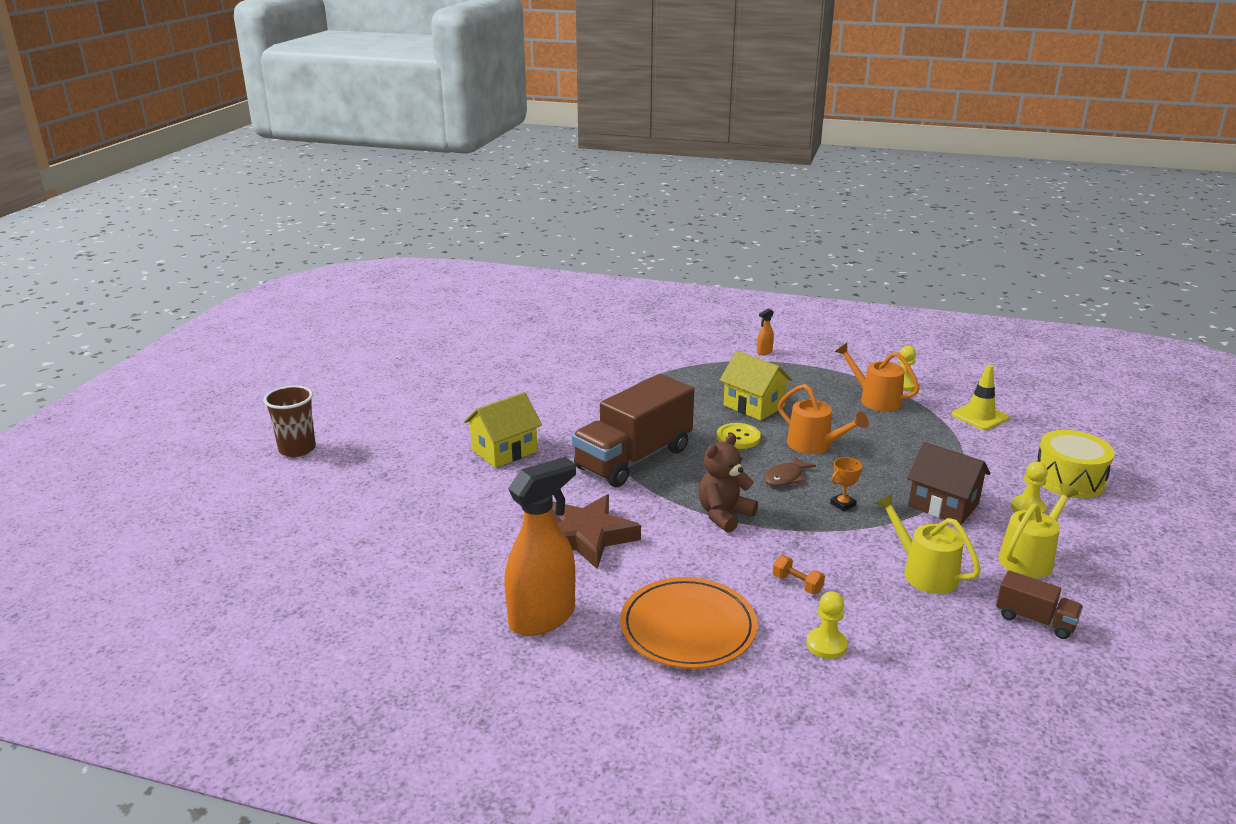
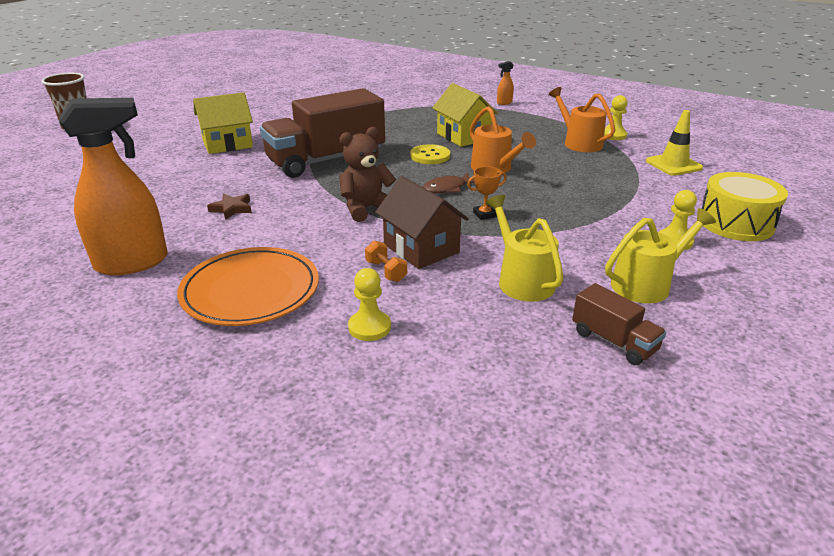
camera: 15 degrees right, 5 degrees up
(586, 536) = (232, 209): brown star -> brown star, size x0.46
(943, 505) = (585, 227): brown house -> brown house (421, 248)

